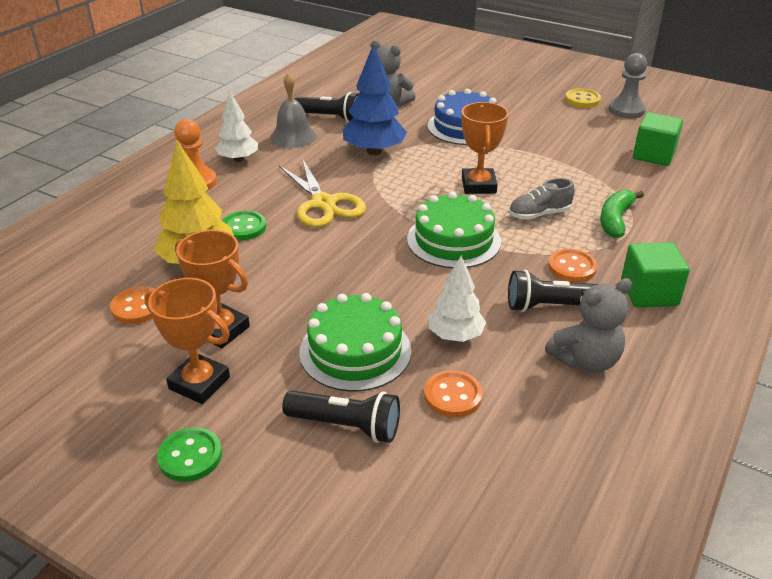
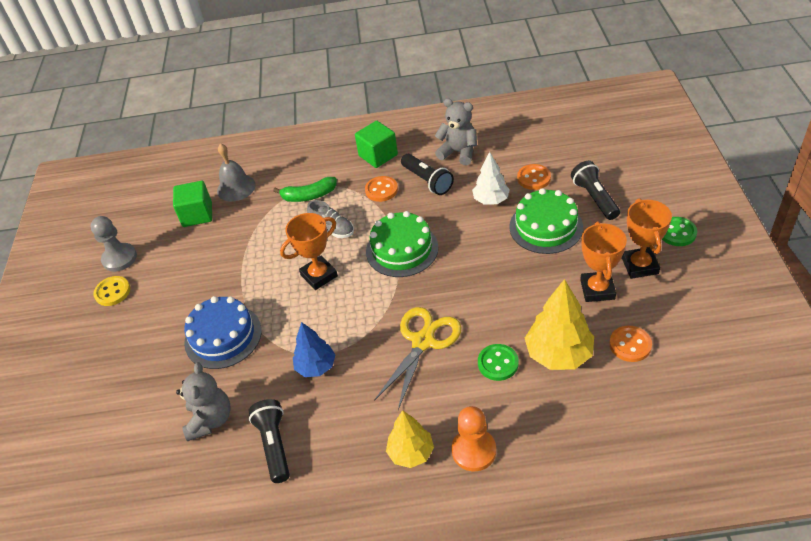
camera: 120 degrees left, 10 degrees up
(238, 159) = (411, 453): white tree -> yellow tree
(293, 136) = (336, 445): grey bell -> grey bell (236, 187)
(374, 151) = (316, 366): blue tree -> blue tree, size x0.65

